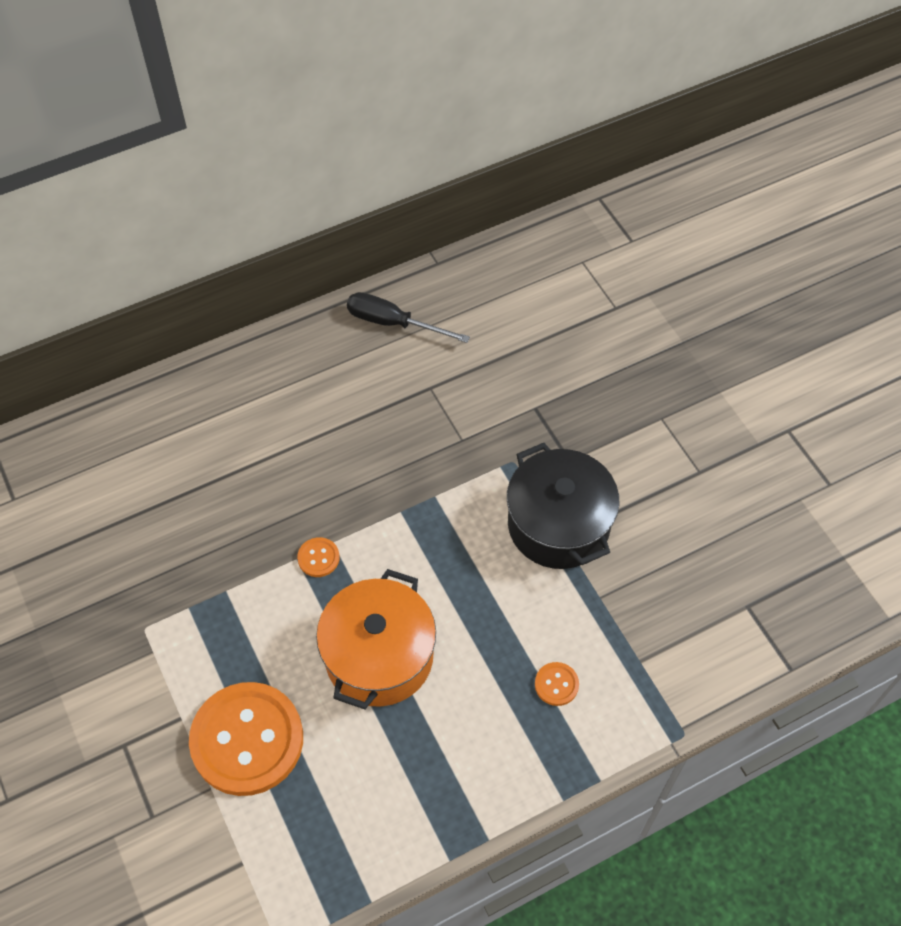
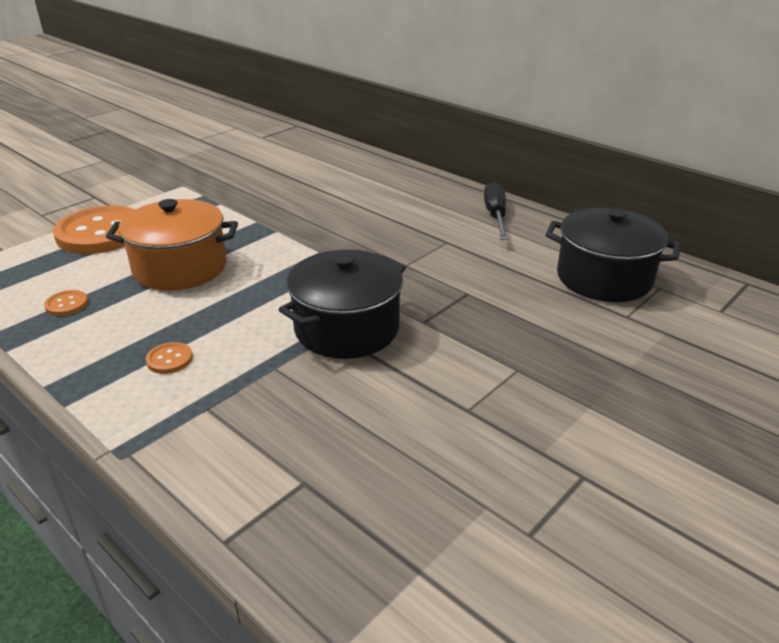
camera: 70 degrees right, 25 degrees down
(318, 558) = (260, 229): orange button -> orange button (66, 304)
(552, 293) = (604, 278): none -> black pot

